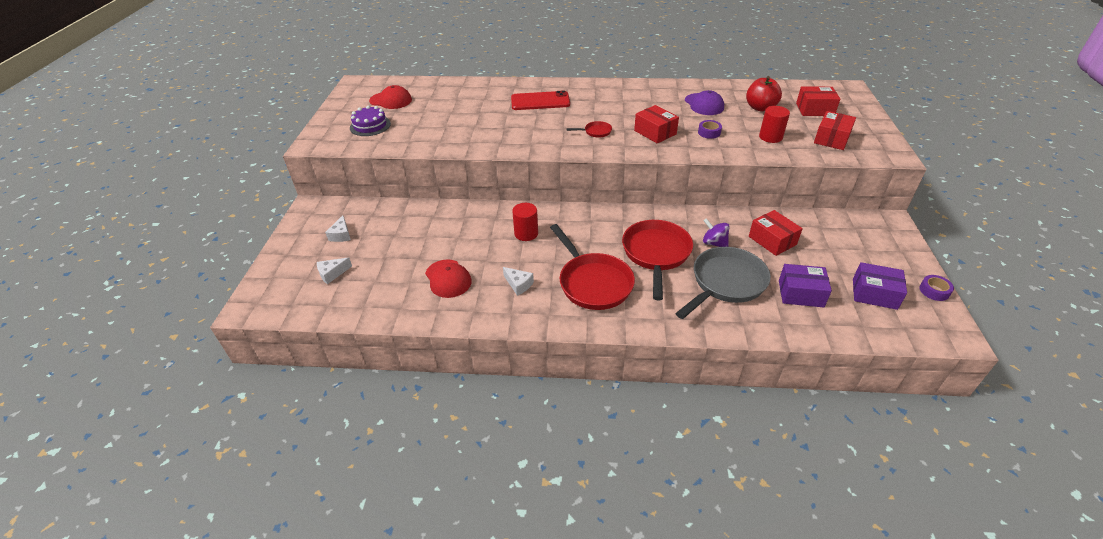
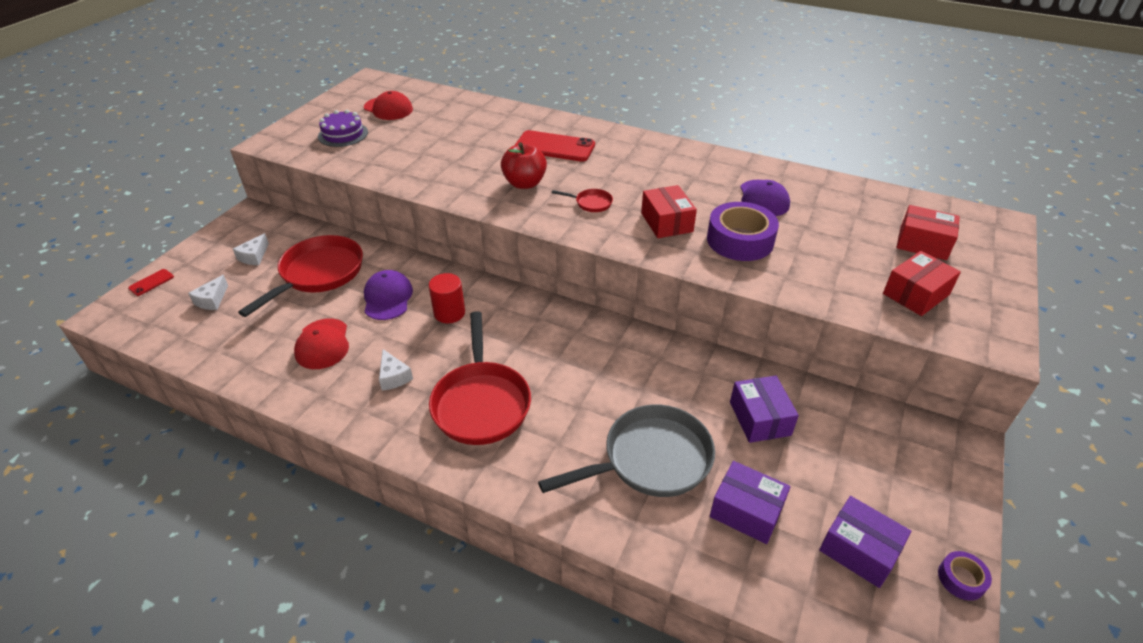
camera: 20 degrees right, 0 degrees up
(268, 275) = (151, 282): none -> red phone
(332, 274) = (212, 300): white cheese -> white cheese turned 60 degrees counterclockwise
(472, 236) = (387, 298): none -> purple cap
(656, 254) = (587, 389): red pan -> red pan (318, 274)
(709, 132) = (740, 240): purple tape -> purple tape, size x2.08
(714, 243) = (675, 397): purple spinning top -> none
(760, 107) = (841, 221): red apple -> red apple (524, 183)
(770, 137) = (824, 268): red cylinder -> none
(772, 240) = (760, 418): red box -> purple box

